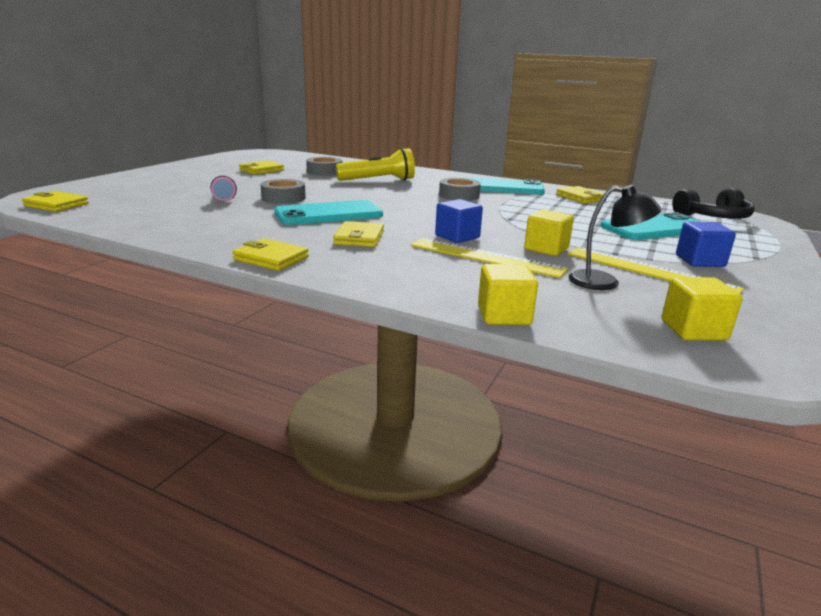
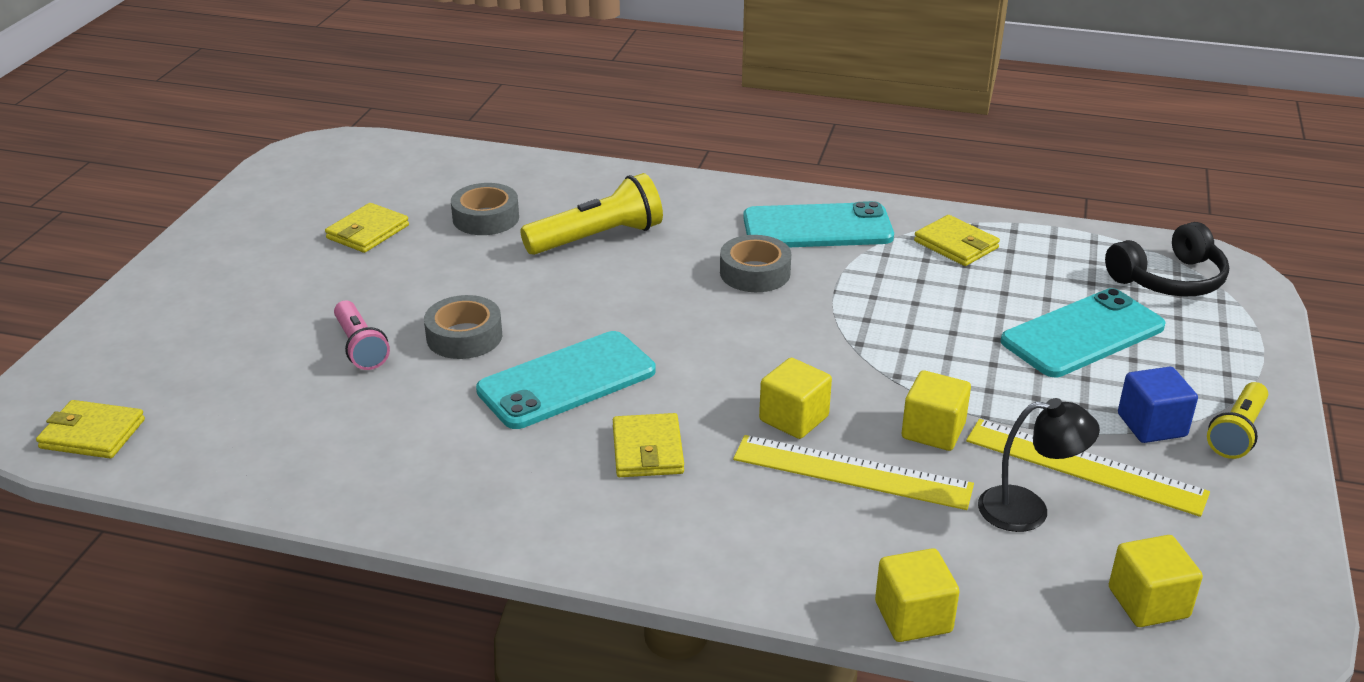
camera: 10 degrees left, 10 degrees up
(271, 258) = (545, 536): yellow wallet -> none
(457, 237) = (794, 418): blue cube -> yellow cube
(763, 269) = (1237, 432): none -> yellow flashlight

